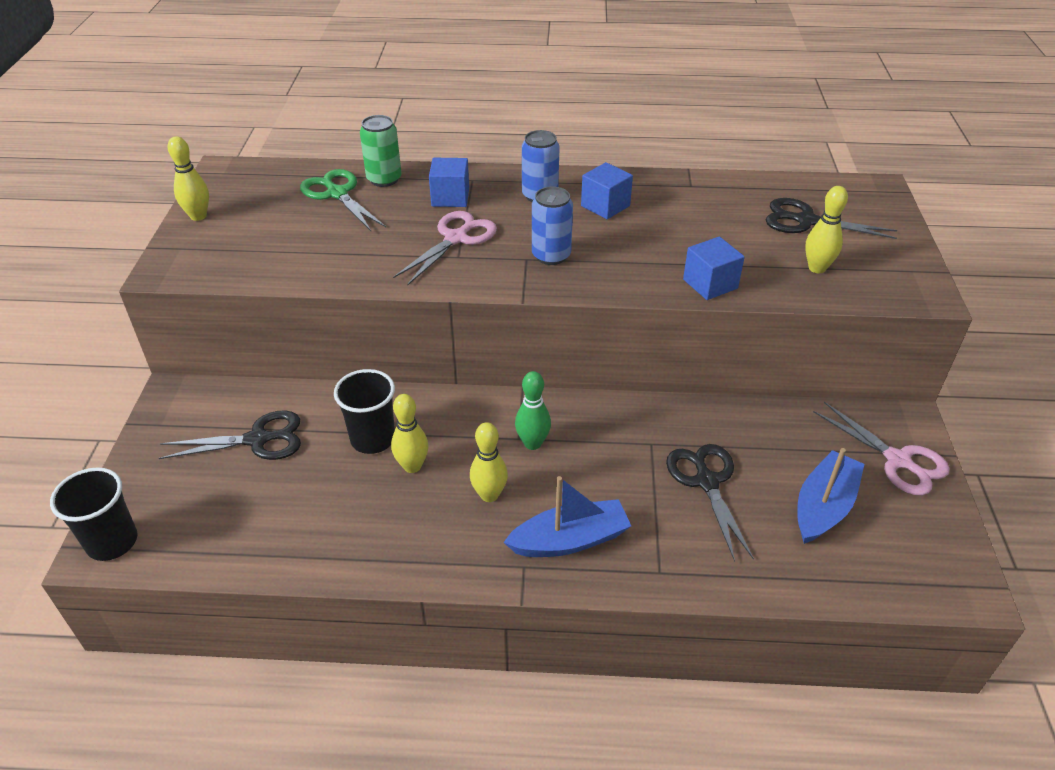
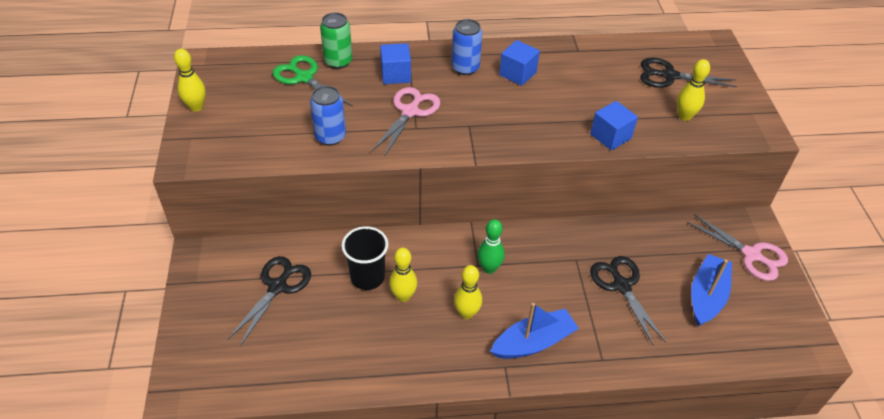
camera: 10 degrees left, 5 degrees up
(112, 542) = (188, 383): black cup -> none
(258, 440) = (278, 287): black scissors -> black scissors turned 45 degrees counterclockwise
(551, 255) = (487, 121): blue can -> blue can (330, 137)

